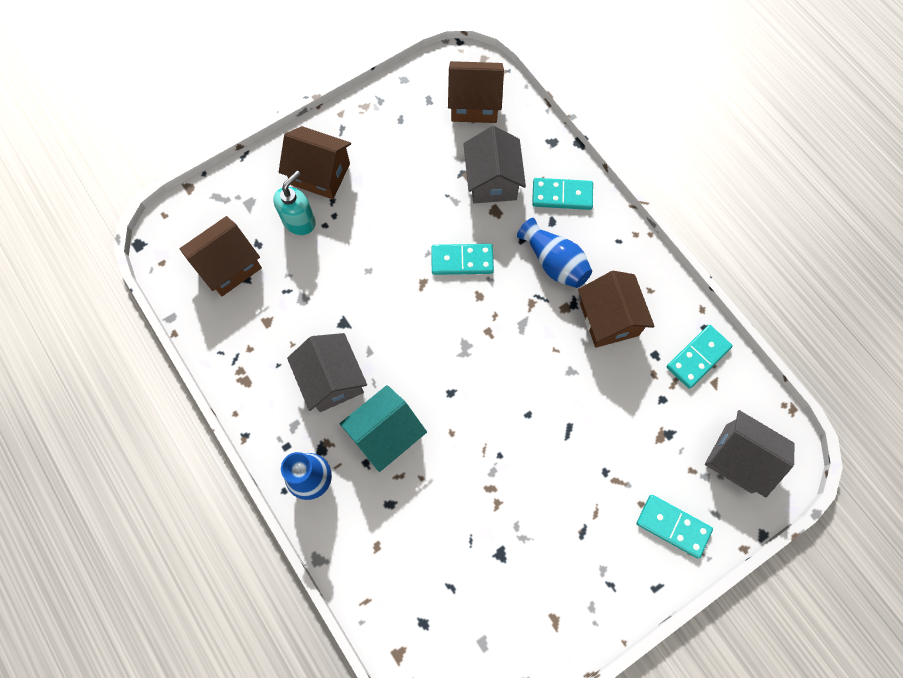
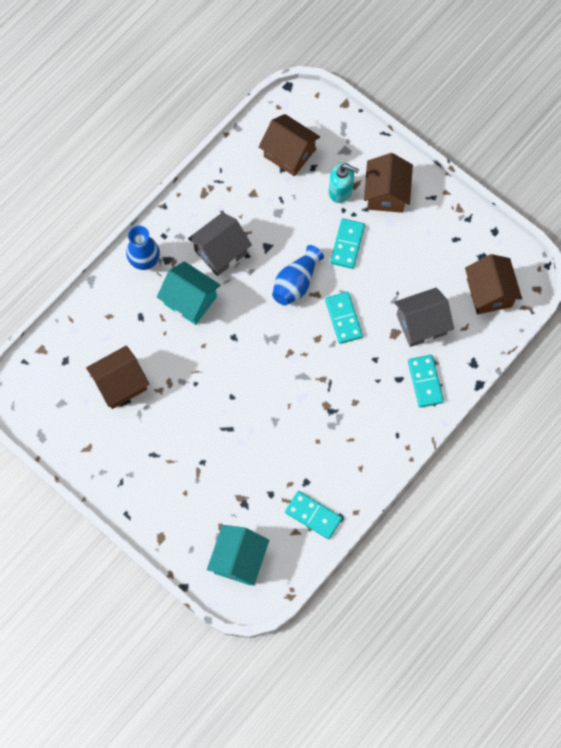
camera: 75 degrees right, 0 degrees up
(554, 262) = (362, 388): blue vase -> blue vase (296, 282)
(609, 319) = (326, 440): brown house -> brown house (120, 384)
(673, 526) = (174, 519): turquoise domino -> turquoise domino (347, 244)
(738, 458) = (239, 559): grey house -> turquoise house

